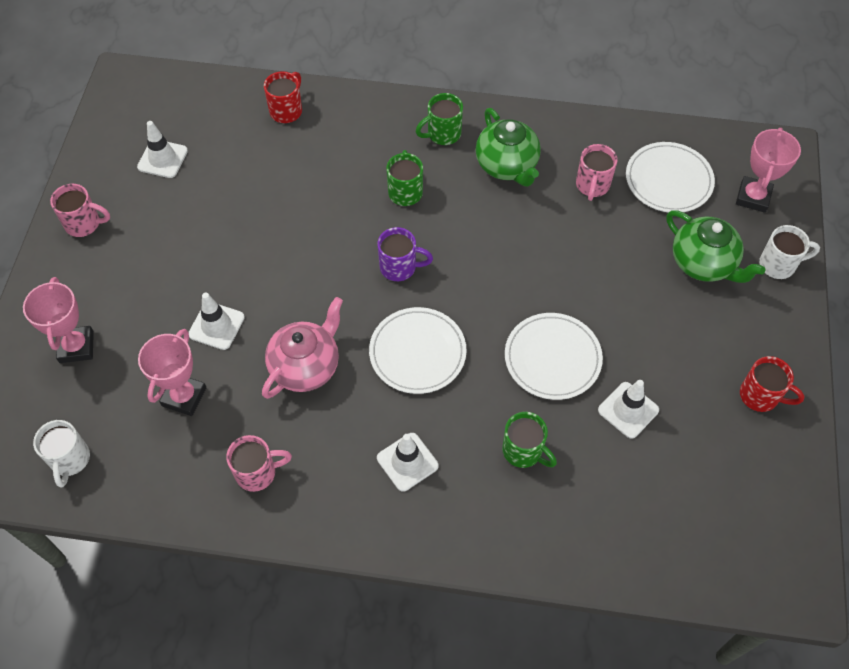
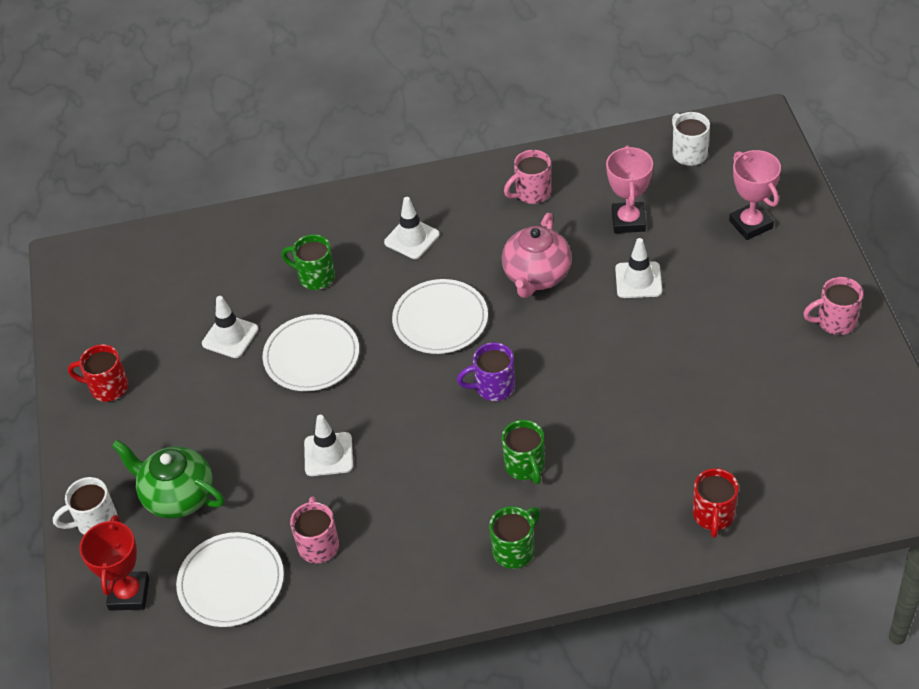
camera: 165 degrees right, 10 degrees down
(162, 159) = (810, 411): white traffic cone -> white traffic cone (328, 454)
(507, 166) = (424, 535): green teapot -> none
(753, 197) = (129, 594): pink trophy -> red trophy

